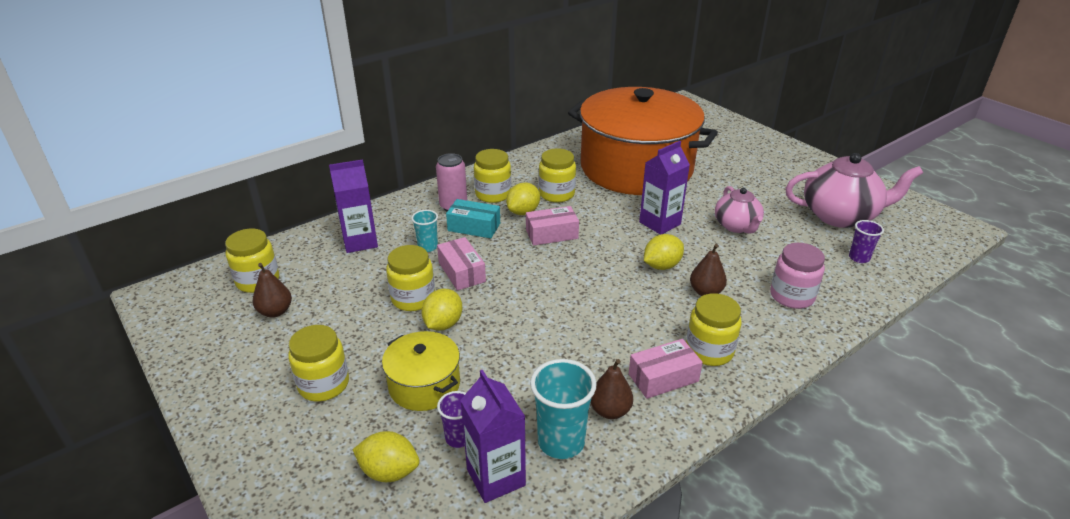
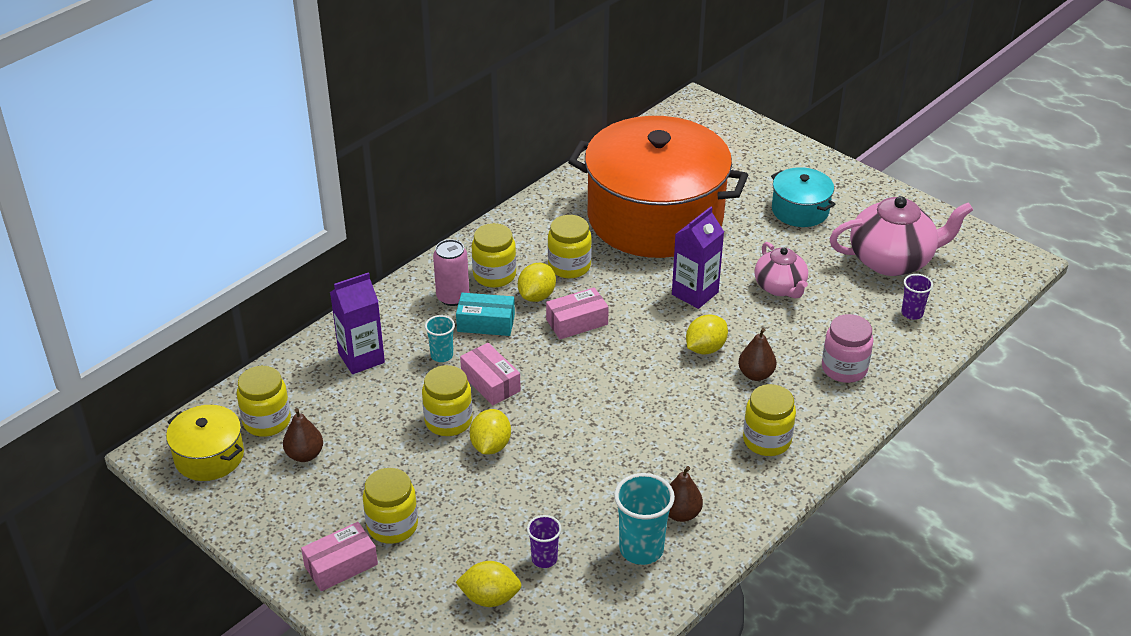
camera: 10 degrees left, 5 degrees up
(424, 385) = (494, 512): yellow pot -> yellow pot (209, 456)
(496, 477) = (589, 589): purple carton -> none
(663, 377) = (726, 474): pink box -> pink box (341, 565)
(760, 174) = (800, 210): none -> turquoise pot

